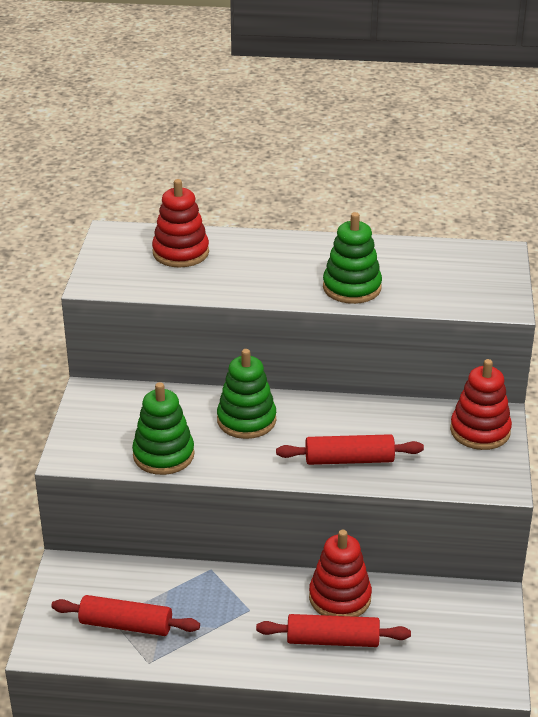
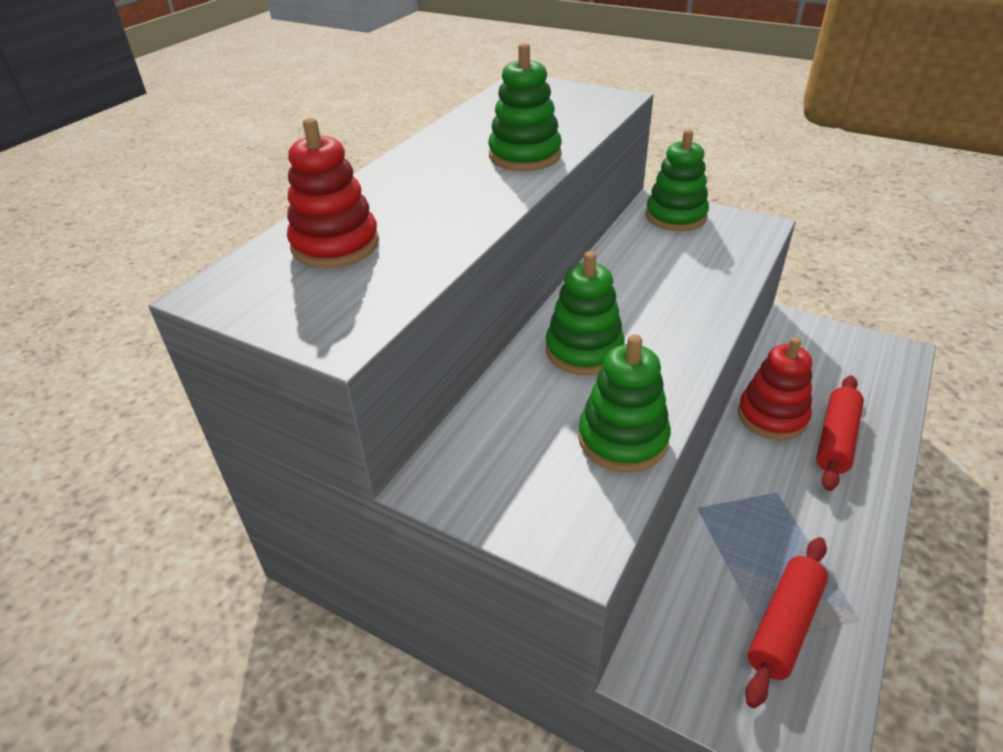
camera: 65 degrees left, 5 degrees up
(349, 460) = (691, 297): red rolling pin -> none
(480, 431) = (675, 216): red stacking toy -> green stacking toy

